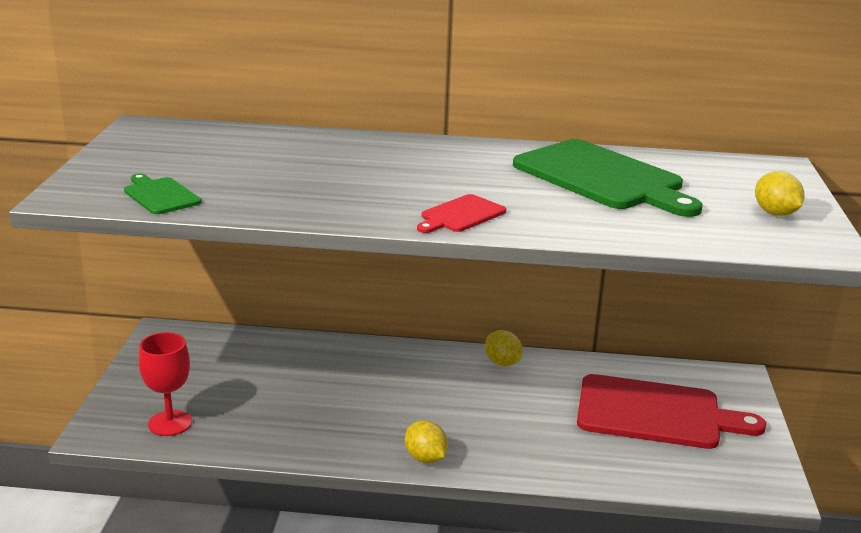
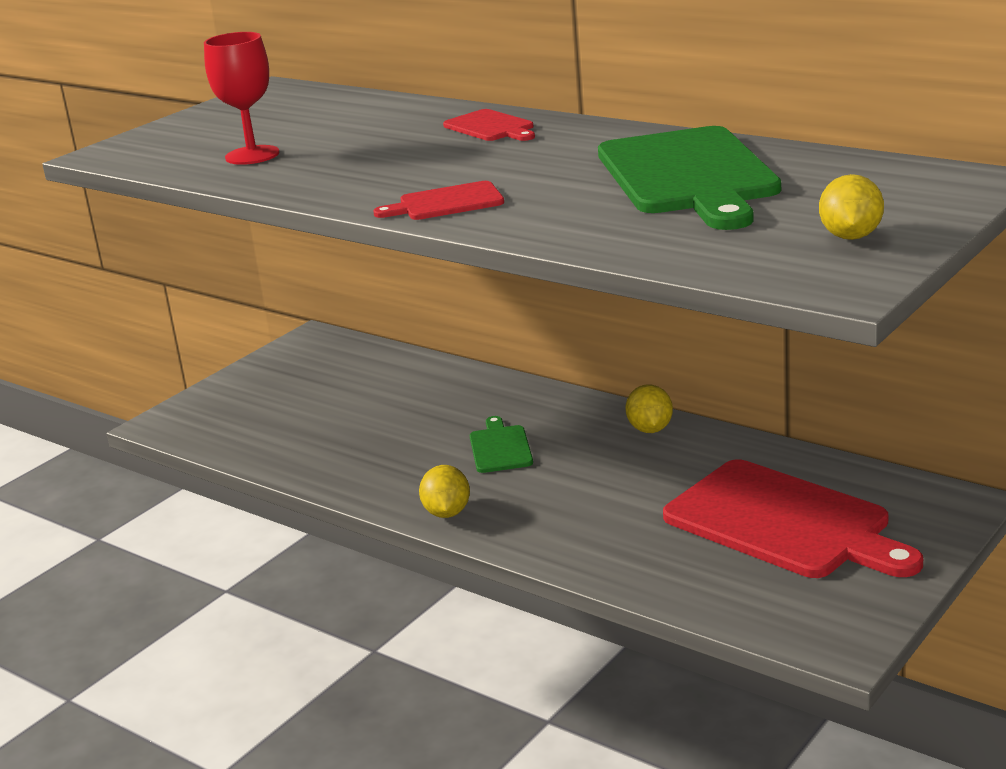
camera: 35 degrees right, 0 degrees up
(160, 195) = (184, 158): green cutting board -> green cutting board (500, 448)
(170, 423) = (233, 427): red goblet -> red goblet (252, 155)
(394, 149) = (491, 127): none -> red cutting board

